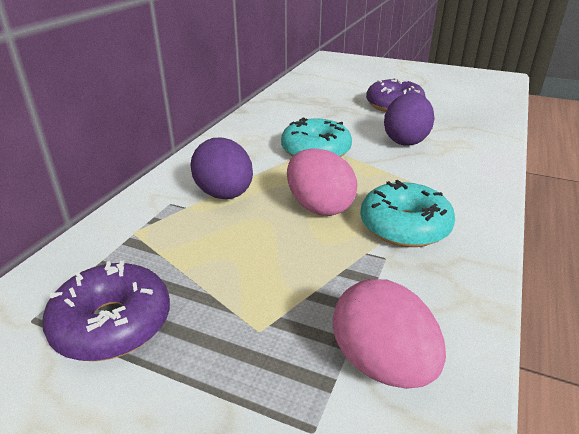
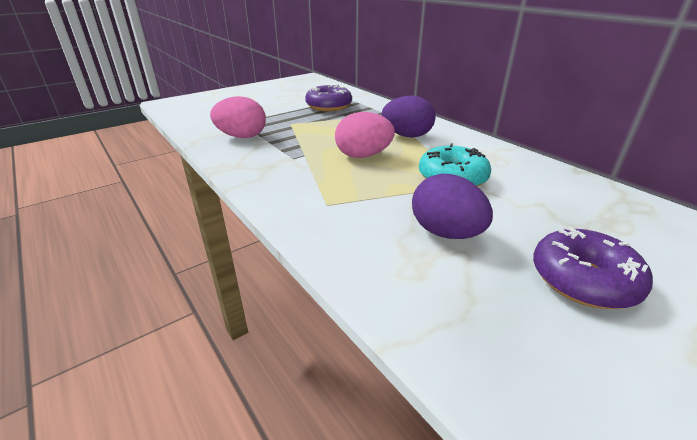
camera: 120 degrees right, 0 degrees up
(404, 226) = (310, 173): turquoise donut -> none

